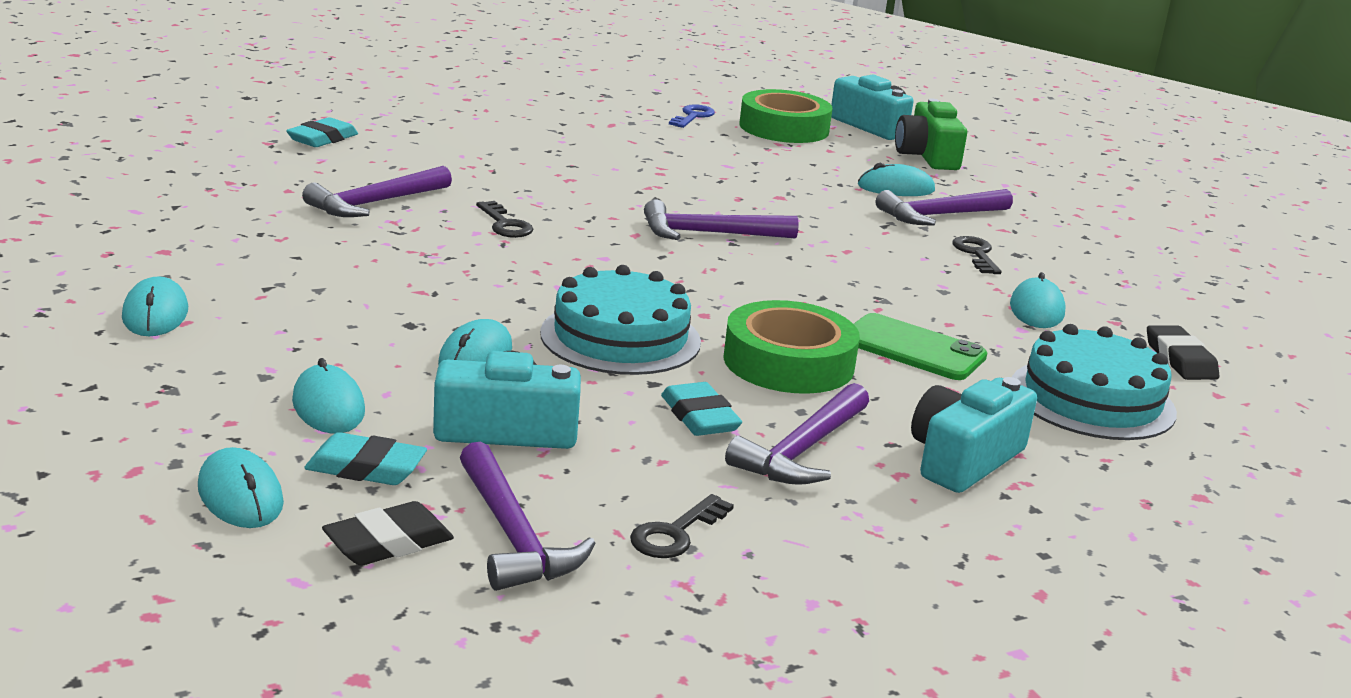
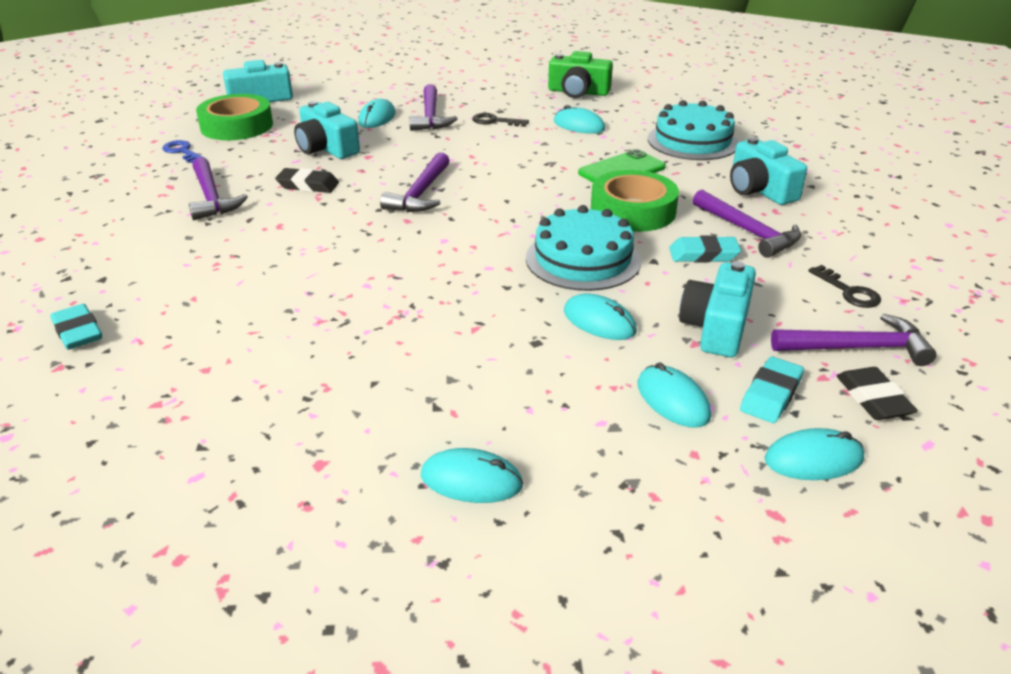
camera: 65 degrees left, 10 degrees up
(328, 406) = (673, 400): turquoise mouse -> turquoise mouse turned 60 degrees clockwise
(375, 203) = (272, 324): purple hammer -> purple hammer (211, 197)
(505, 224) = (358, 269): black key -> none
(776, 174) = (326, 148): none -> turquoise camera
(927, 156) = (328, 95): green camera -> green camera (578, 92)
(1180, 359) = (650, 109): black eraser -> black eraser (308, 185)

